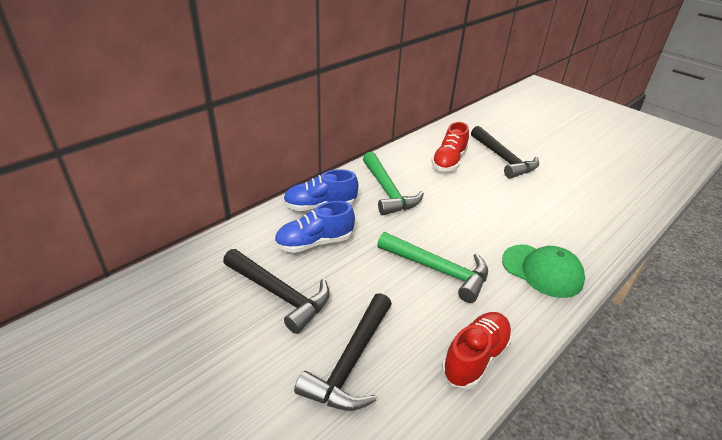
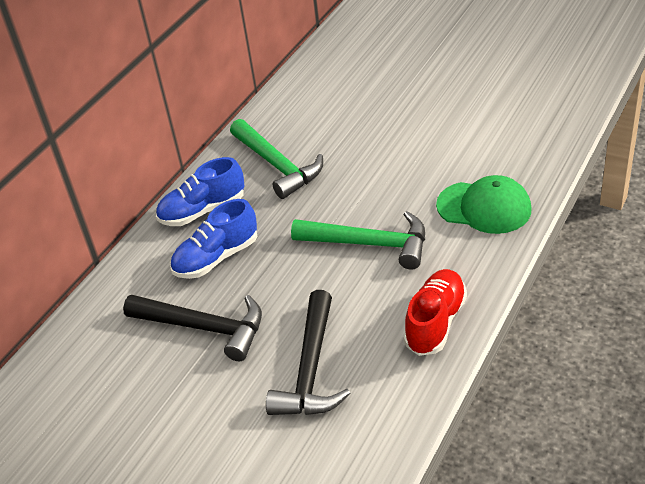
camera: 10 degrees left, 5 degrees up
(449, 161) = (339, 100): red shoe -> none
(503, 159) = (406, 75): black hammer -> none

